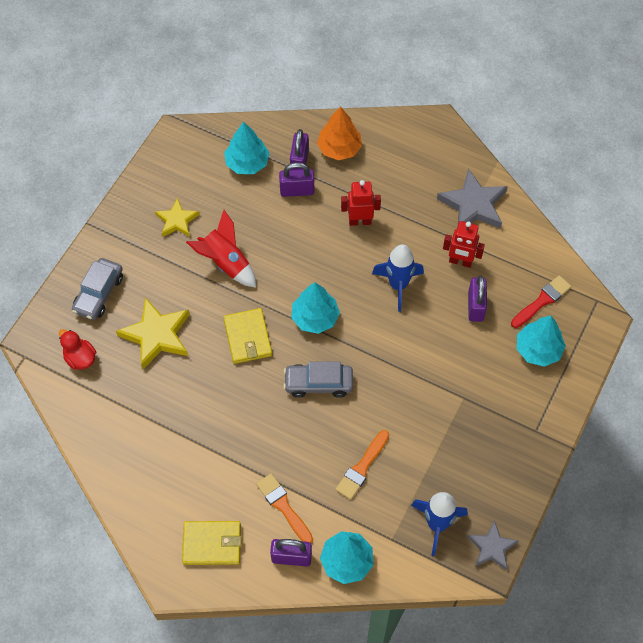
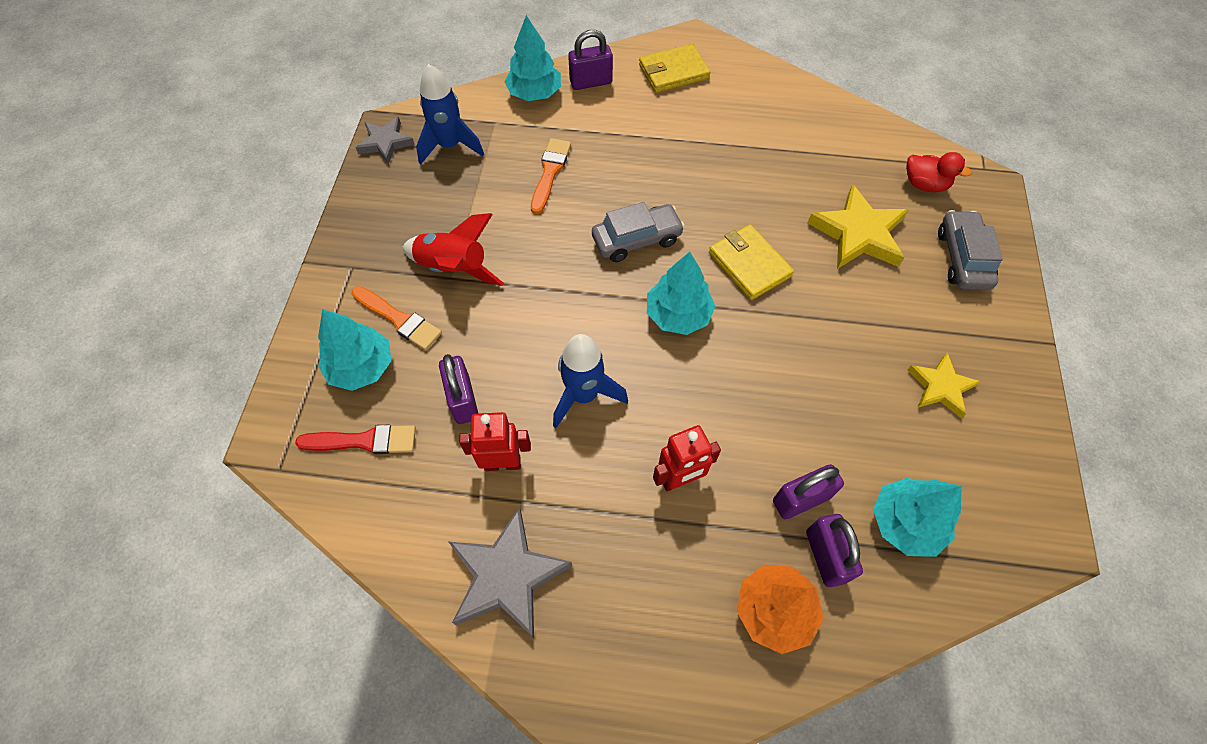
camera: 160 degrees right, 0 degrees up
(226, 263) = (834, 348): red rocket -> red rocket (454, 268)
(283, 506) = (619, 117): orange brush -> orange brush (399, 319)
(542, 301) = (364, 441): red brush -> red brush turned 120 degrees counterclockwise

